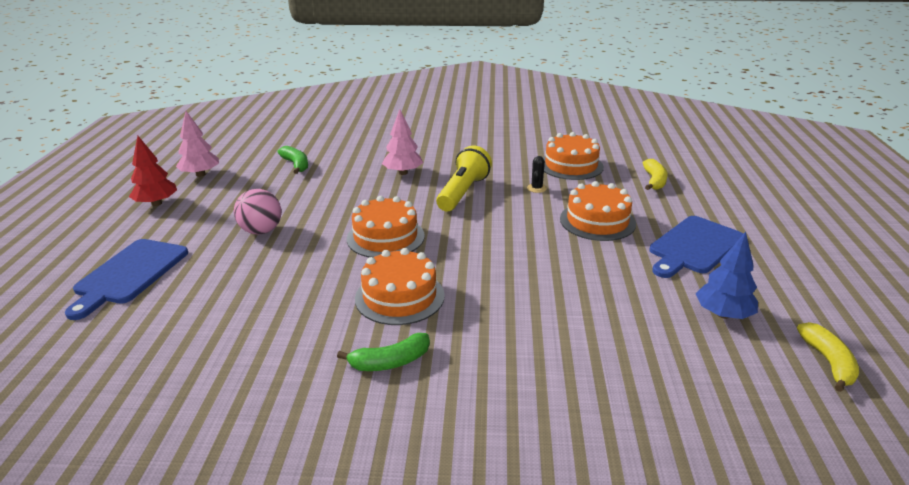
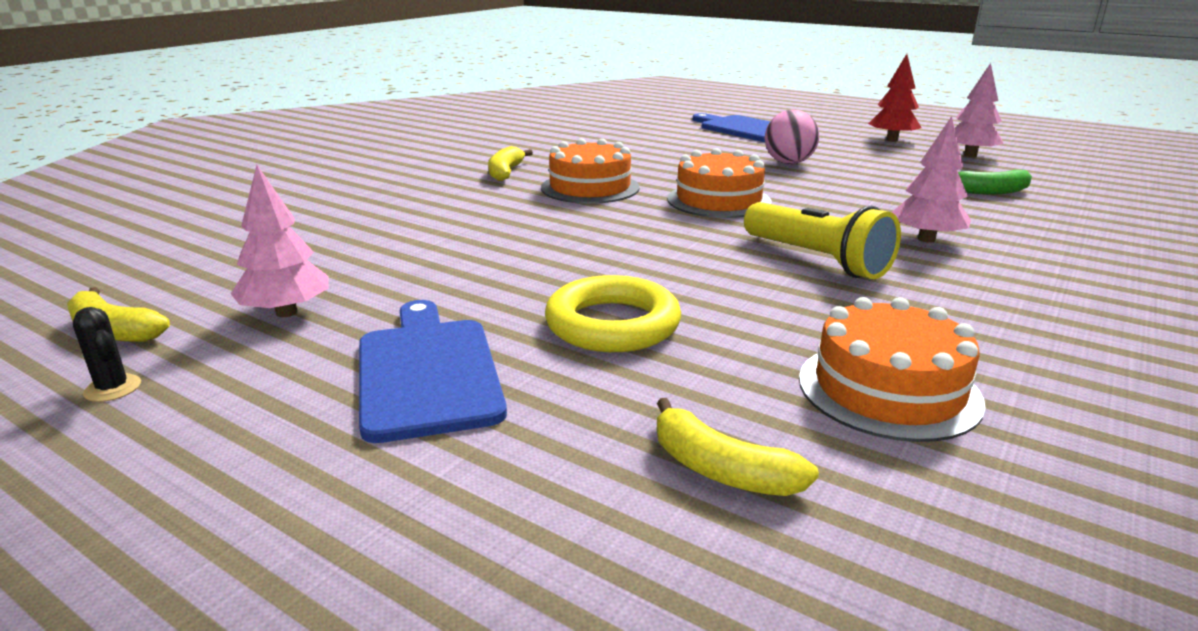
camera: 120 degrees right, 5 degrees down
(390, 362) = (505, 172): green banana -> yellow banana
(536, 188) = (789, 316): black cactus -> black cactus (113, 388)
(597, 221) = (612, 324): orange cake -> yellow ring
(723, 314) = (286, 312): blue tree -> pink tree

